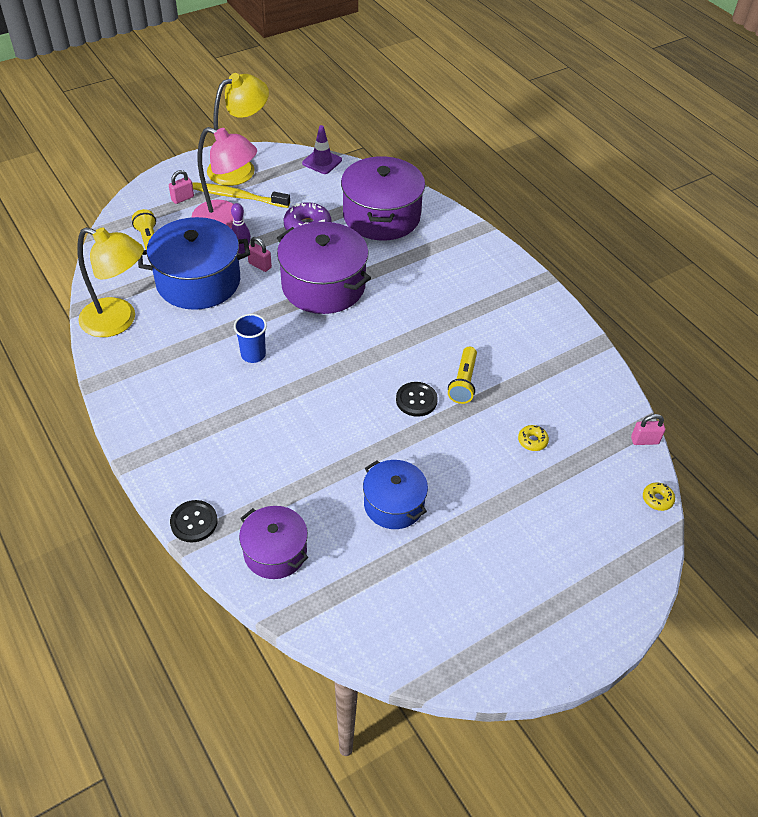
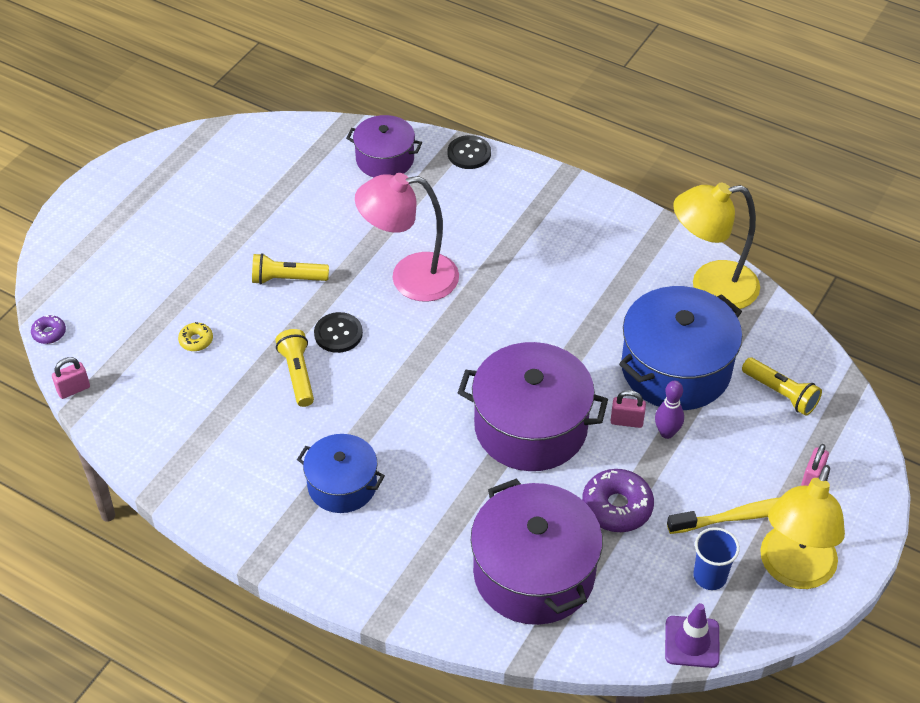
camera: 155 degrees right, 0 degrees up
(227, 220) = (725, 469): pink lamp -> pink lamp (410, 278)
(253, 355) = (541, 311): blue cup -> blue cup (710, 576)
(394, 504) = (305, 231): blue pot -> blue pot (342, 485)
(433, 464) = (287, 279): none -> yellow flashlight
(657, 499) = (49, 333): yellow donut -> purple donut

